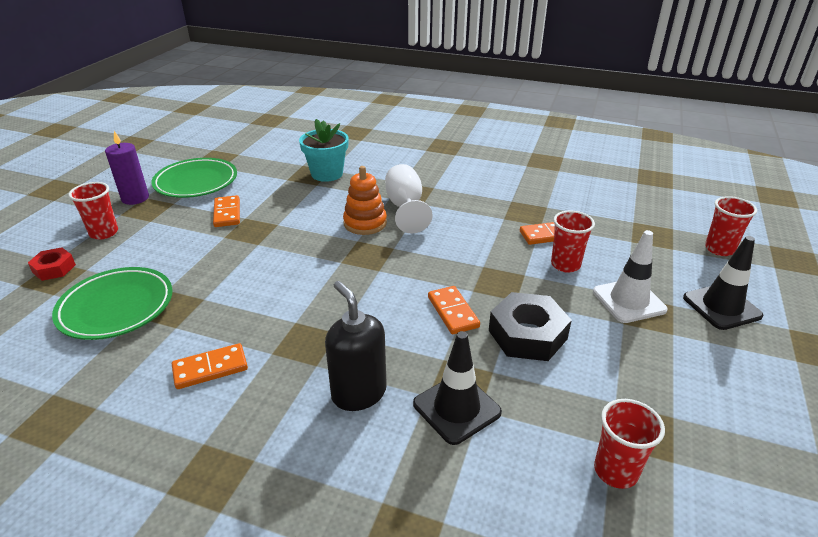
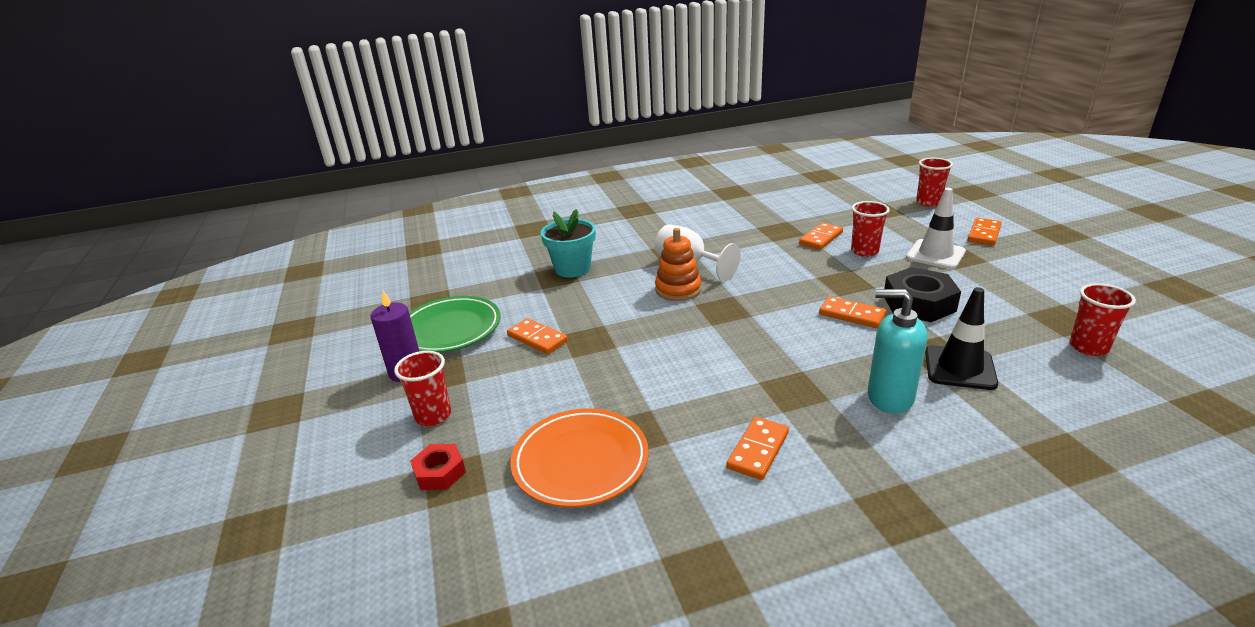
camera: 35 degrees left, 5 degrees down
(116, 307) = (580, 462): green plate -> orange plate
(358, 393) = (889, 397): black soap dispenser -> turquoise soap dispenser
(721, 307) = (984, 234): black traffic cone -> orange domino

